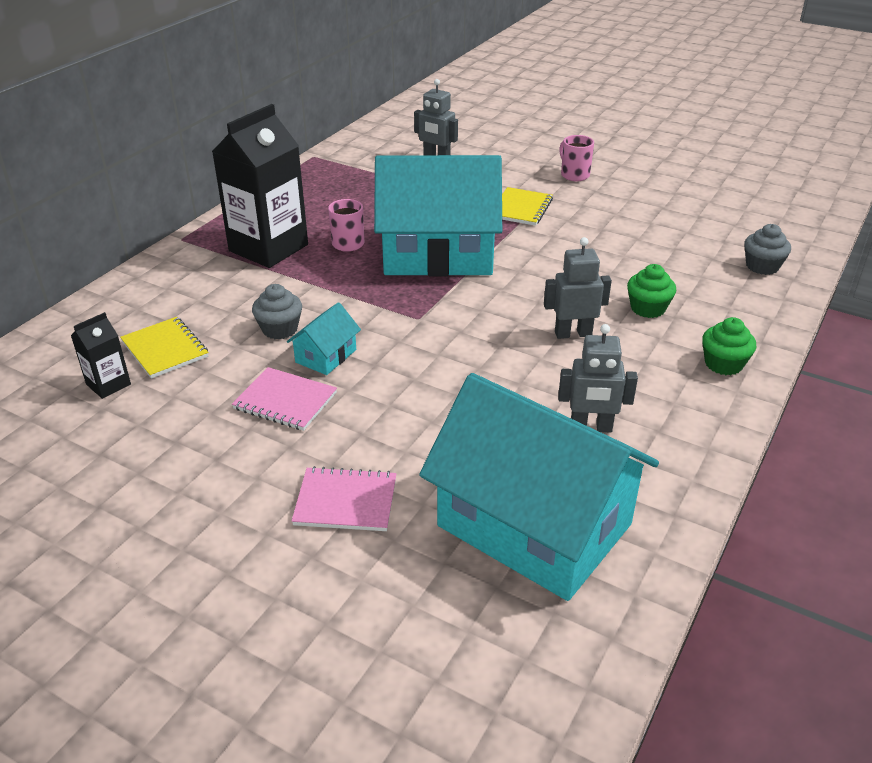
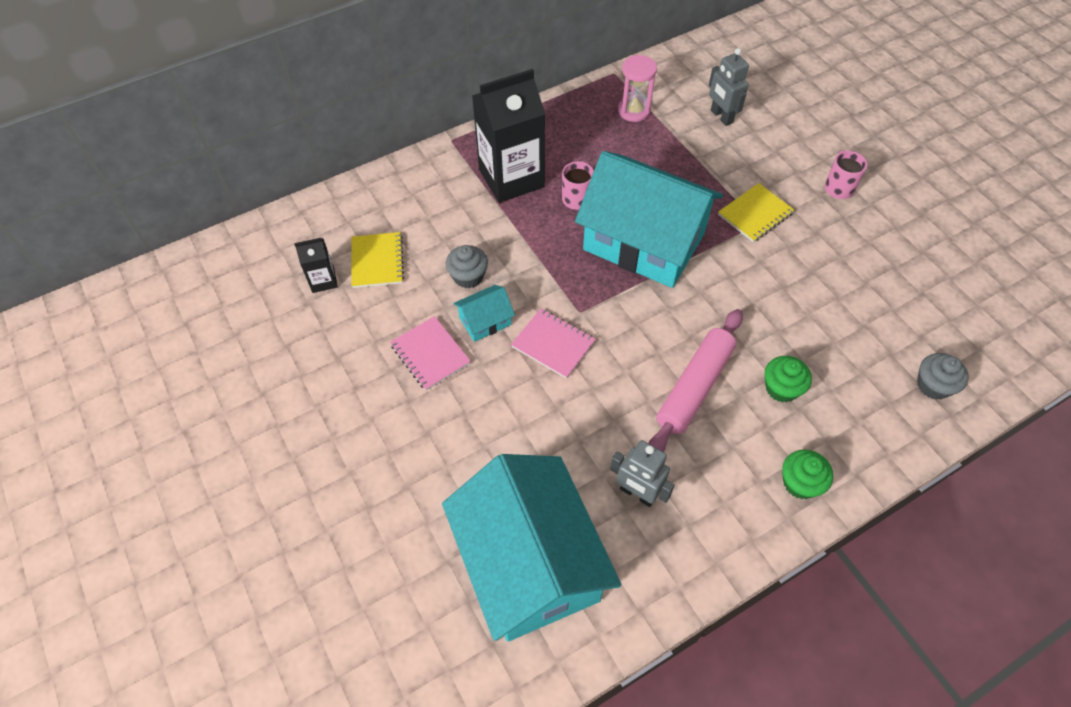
camera: 30 degrees right, 20 degrees up
(346, 501) = (416, 471): pink notebook -> pink notebook (553, 344)
(353, 174) = (634, 111): none -> pink hourglass
(573, 333) = (694, 387): grey robot -> pink rolling pin

